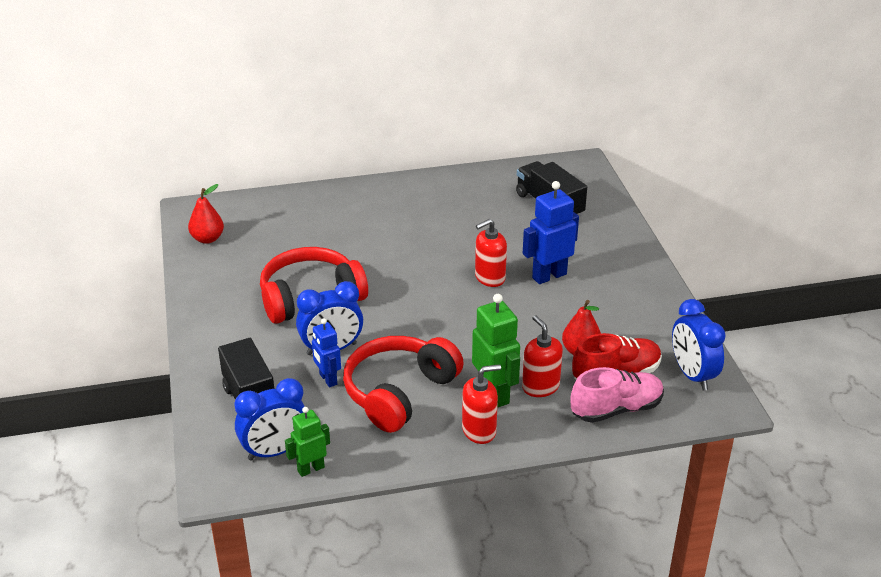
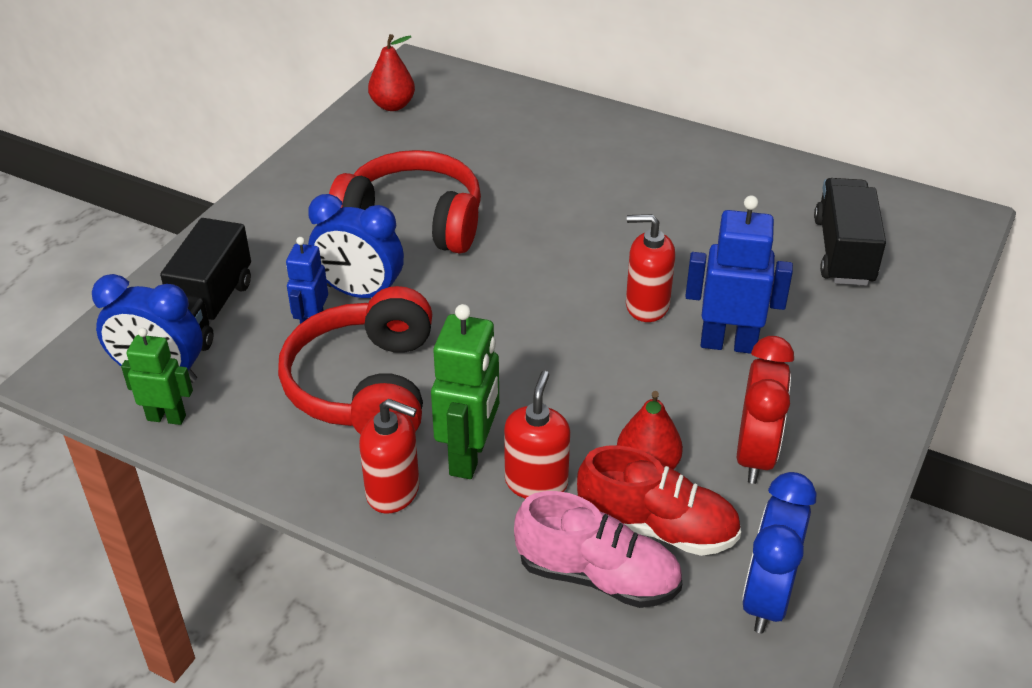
camera: 40 degrees right, 5 degrees up
(399, 392) = (365, 386): red headphones -> red headphones turned 75 degrees counterclockwise
(619, 319) = (755, 454): none -> red clock

